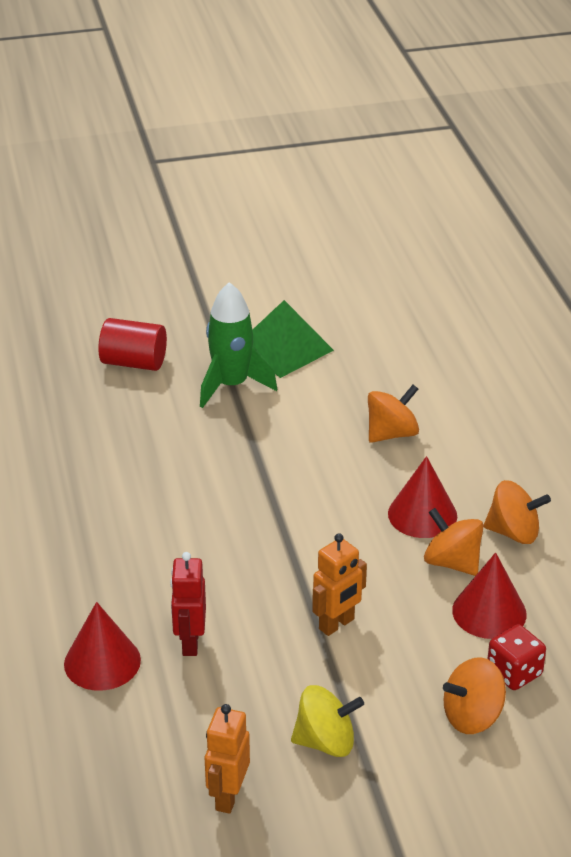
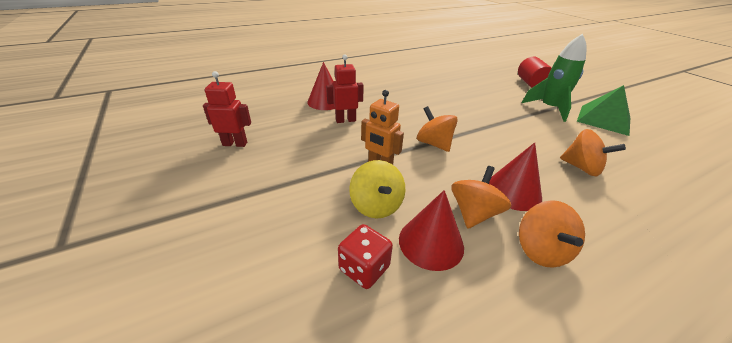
camera: 75 degrees right, 0 degrees up
(228, 796) = (235, 144): orange robot -> red robot
(326, 742) = (276, 172): yellow spinning top -> yellow spinning top (376, 205)
(472, 716) = (307, 244): orange spinning top -> orange spinning top (434, 144)

